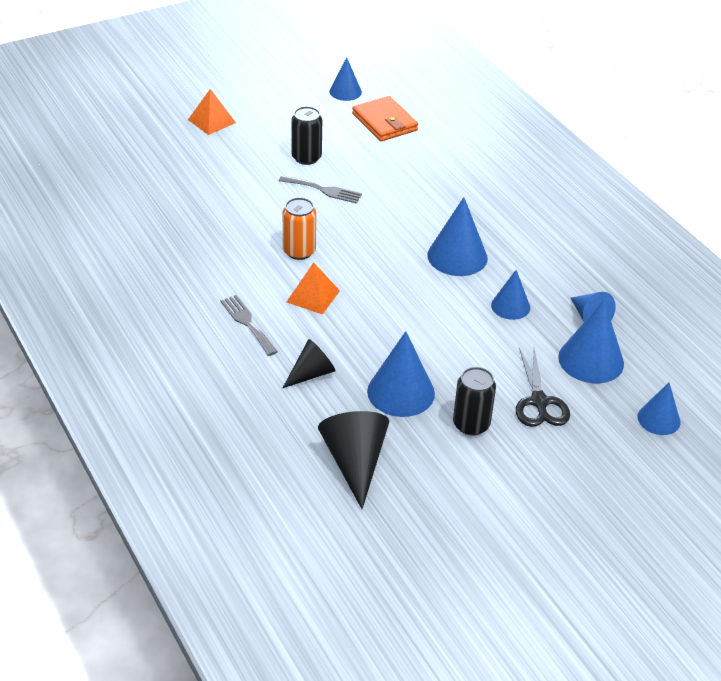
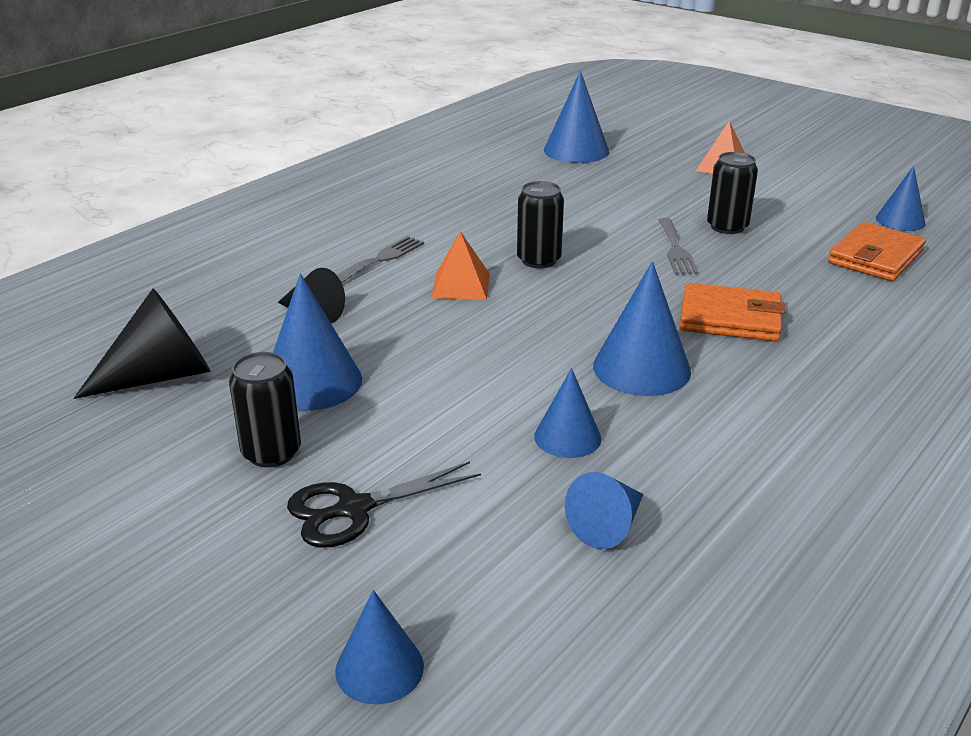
camera: 70 degrees right, 10 degrees down
(299, 251) = (539, 260): orange can -> black can
(422, 204) = (730, 318): none -> orange wallet
(591, 360) = (494, 548): blue cone -> blue cone (576, 150)

